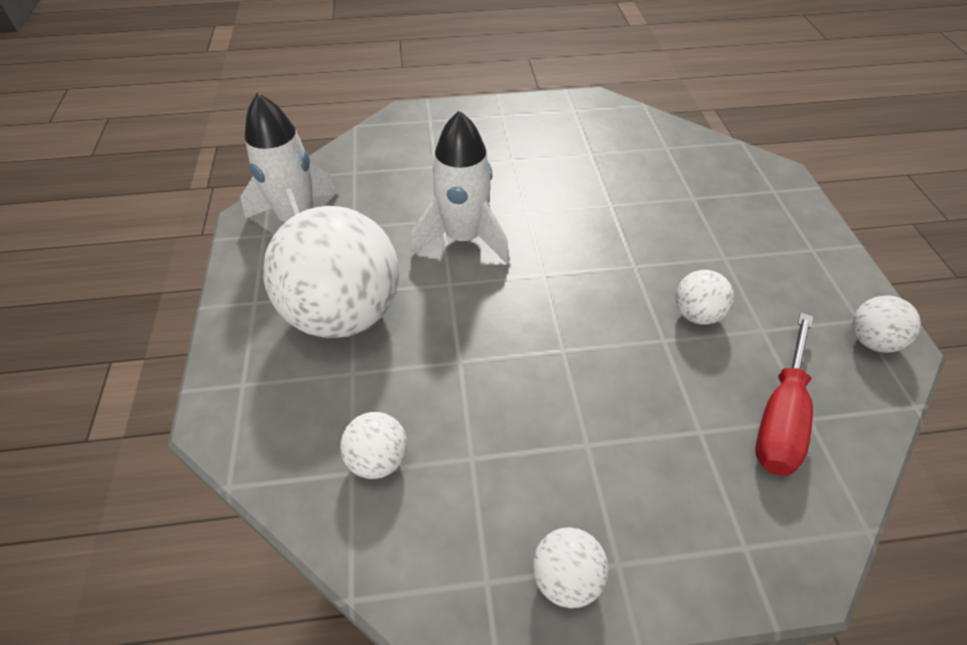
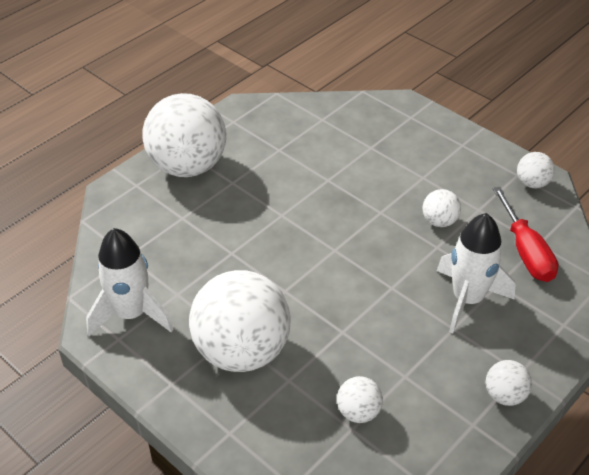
camera: 40 degrees left, 5 degrees down
(463, 239) = (261, 257): white rocket -> white rocket (467, 299)
(489, 126) = (188, 166): none -> white ball

